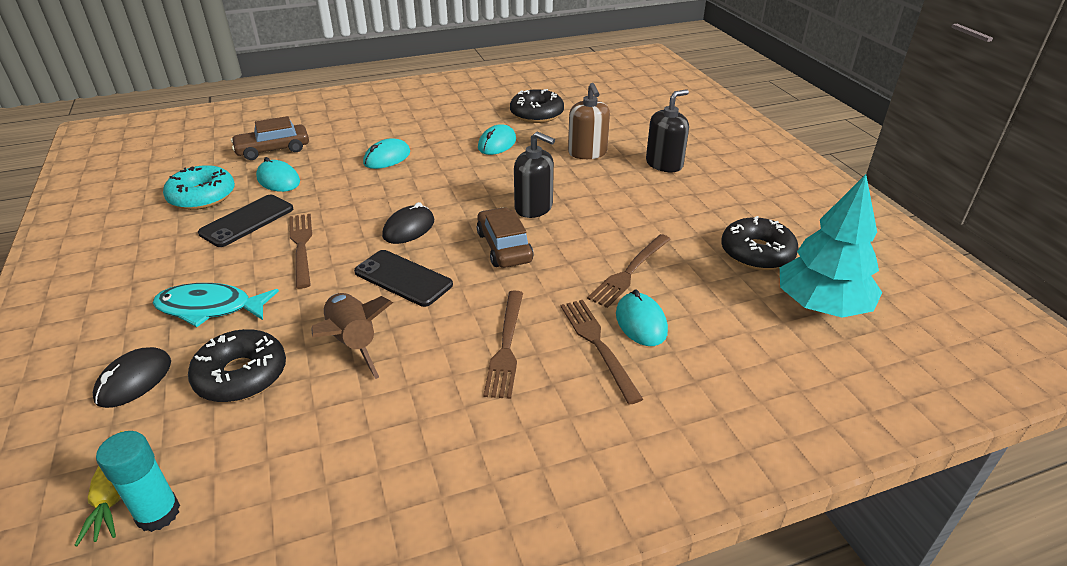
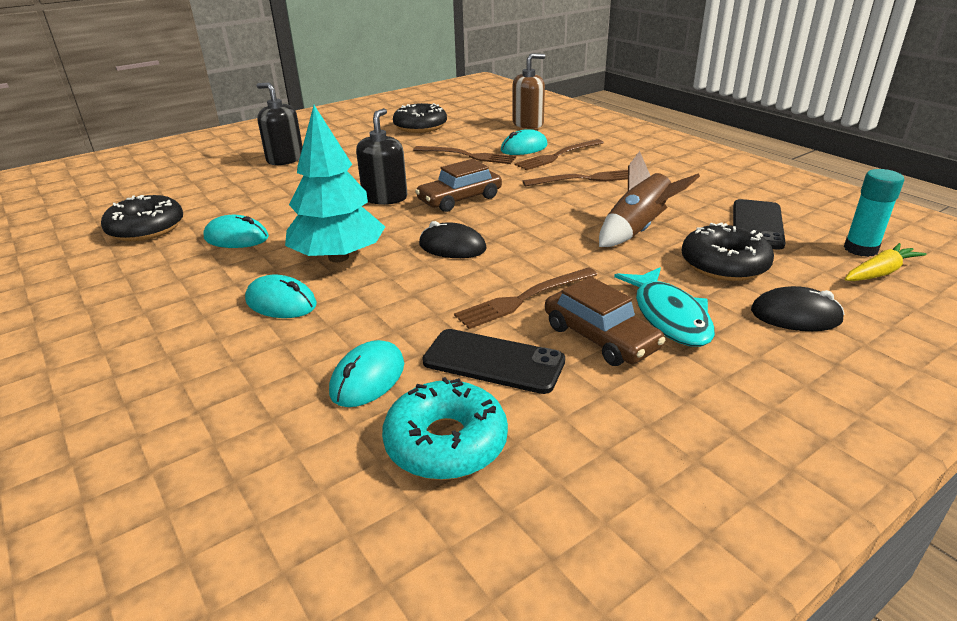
camera: 105 degrees left, 5 degrees down
(273, 149) = (253, 429): brown car -> brown car (600, 337)
(403, 278) = (537, 230): black phone -> black phone (757, 224)
(587, 153) = (261, 190): brown soap dispenser -> brown soap dispenser (528, 124)
(821, 306) = (470, 112): turquoise tree -> turquoise tree (338, 257)

